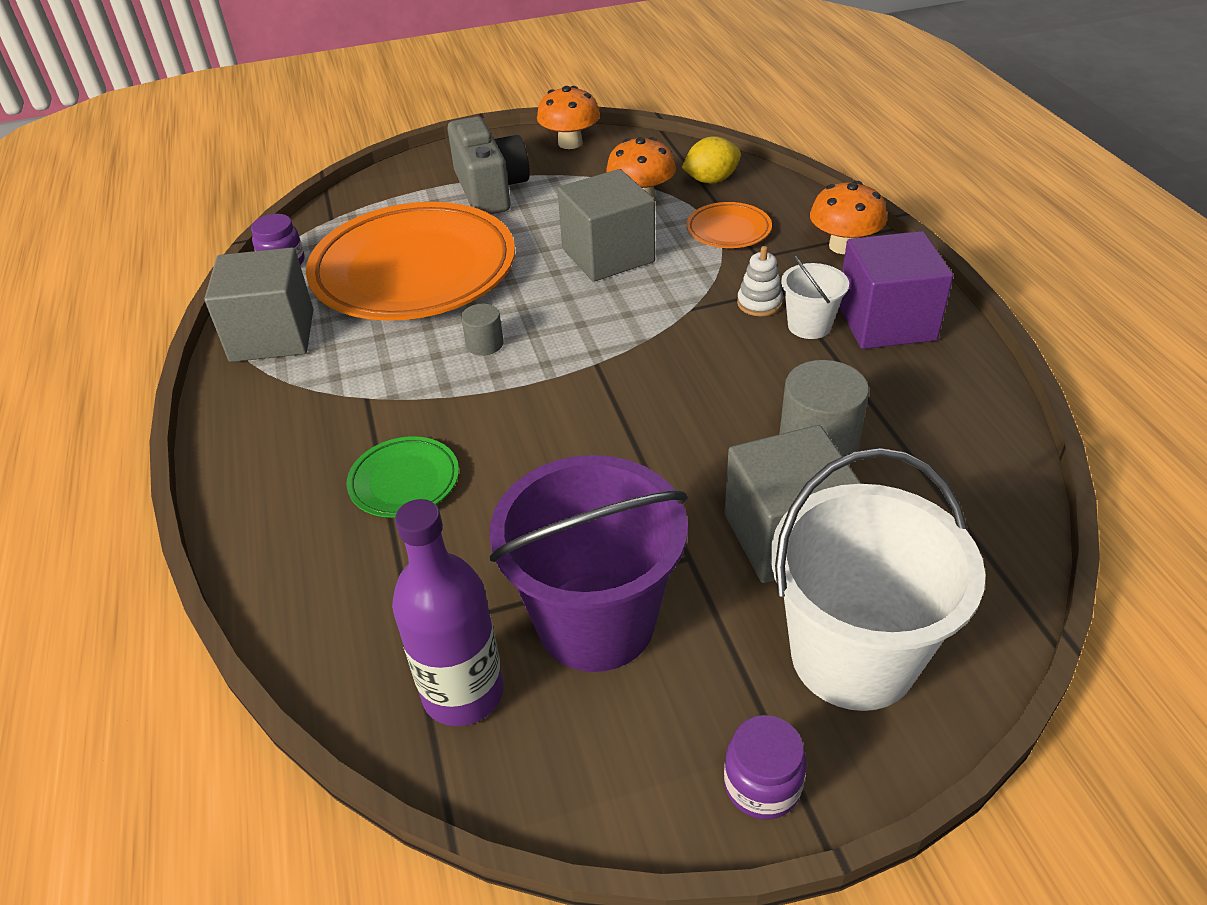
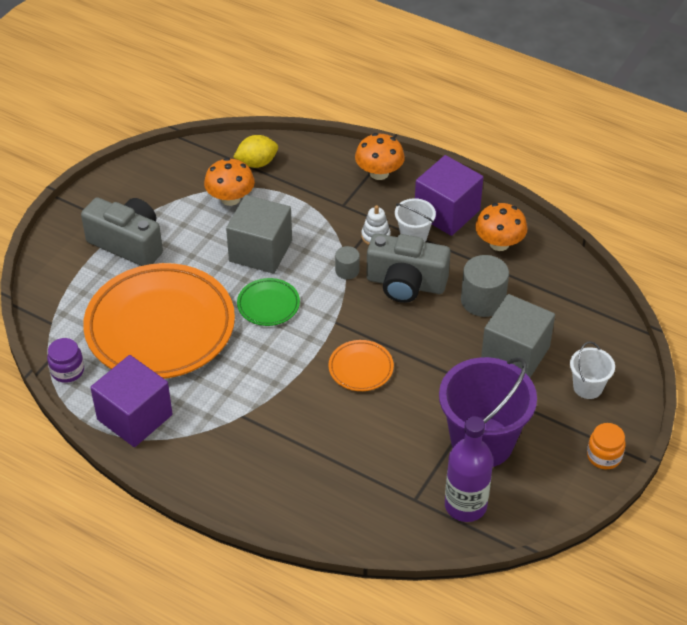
camera: 45 degrees left, 5 degrees up
(272, 335) = (135, 417): grey cube -> purple cube
(404, 481) = (322, 442): green plate -> green plate (268, 305)
(484, 344) = (264, 347): grey cylinder -> grey cylinder (347, 270)
(570, 143) = (132, 178): orange mushroom -> orange mushroom (499, 243)
(711, 180) = (257, 163): yellow lemon -> yellow lemon turned 45 degrees clockwise
(728, 230) = (307, 195): orange plate -> orange plate (361, 368)
(734, 369) = (405, 283): none -> grey camera
(762, 785) = (604, 456): purple jar -> orange jar
(853, 656) = (588, 387): white bucket -> white bucket, size x0.48

